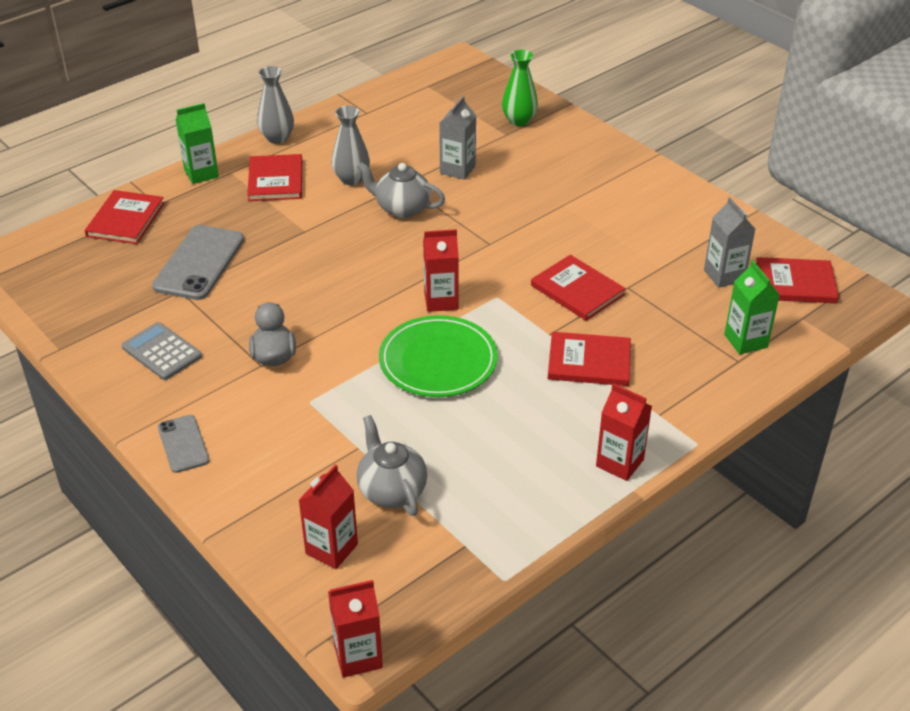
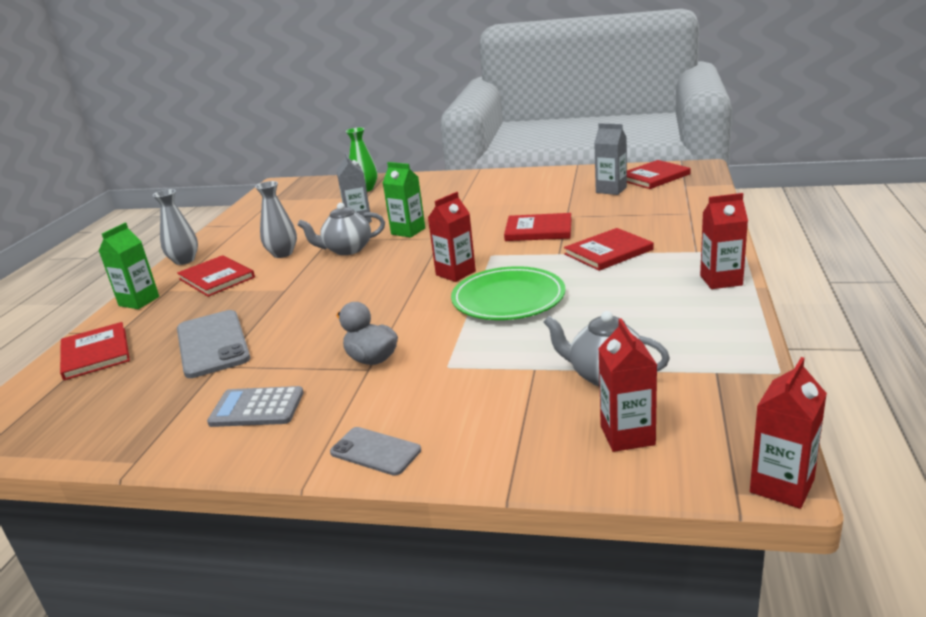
camera: 35 degrees left, 15 degrees down
(745, 341) = (676, 205): green carton -> green carton (408, 231)

